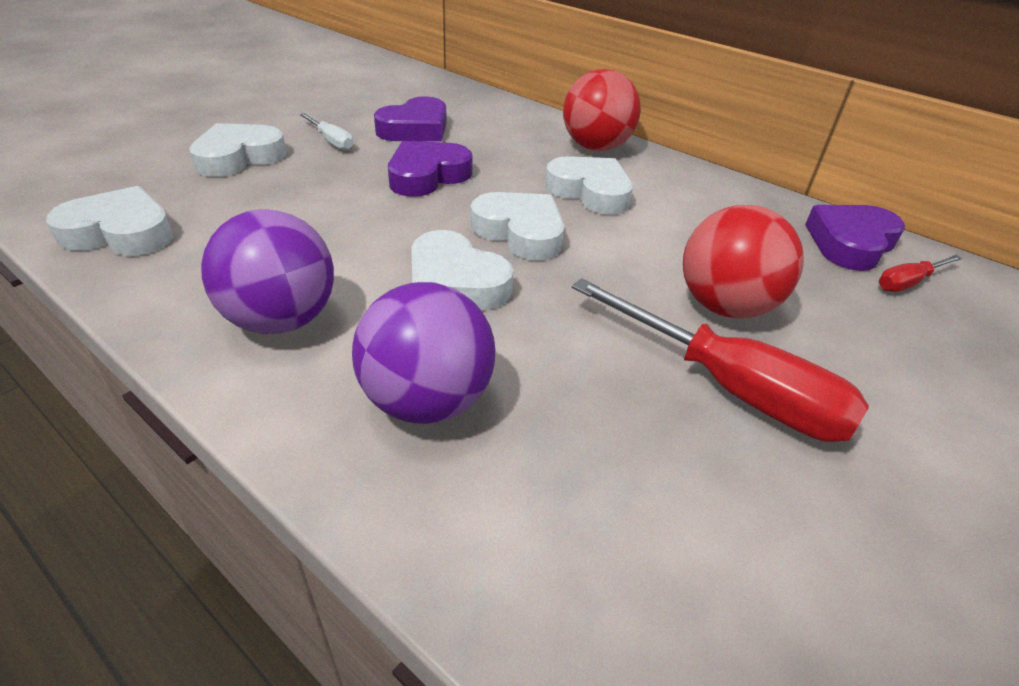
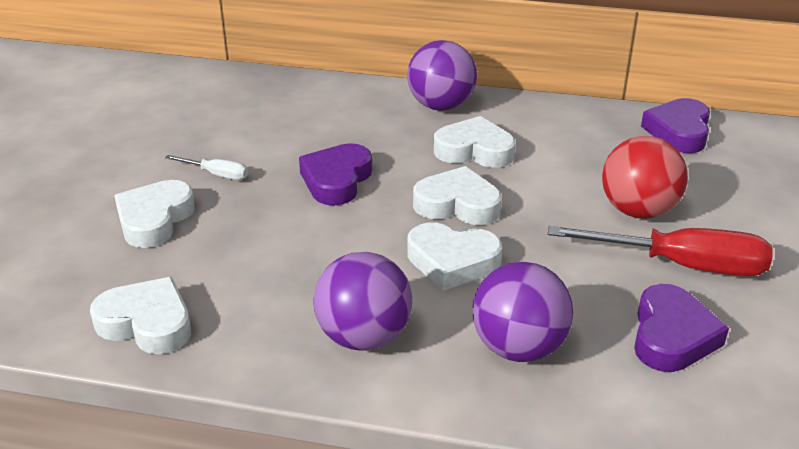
camera: 25 degrees left, 5 degrees down
(120, 232) = (147, 323): white heart -> white heart turned 45 degrees clockwise
(415, 129) = (275, 137): purple heart -> purple heart (672, 336)
(595, 147) = (441, 106): red ball -> purple ball
(907, 283) = (731, 150): red screwdriver -> none

